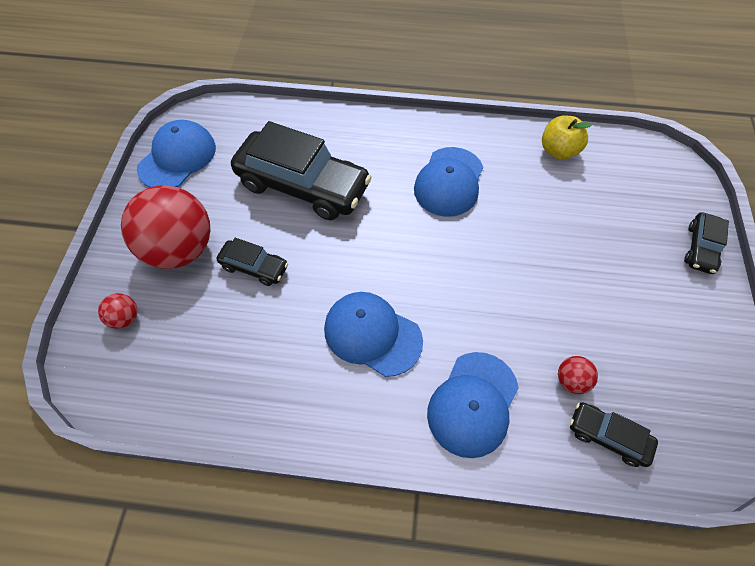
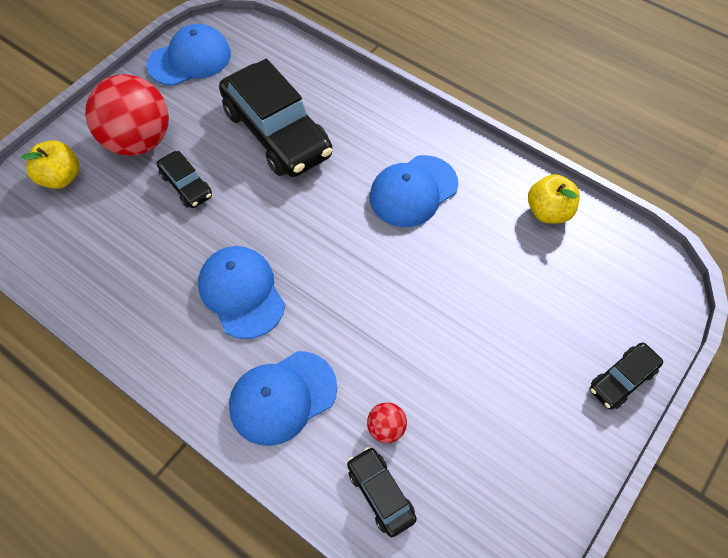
camera: 30 degrees right, 0 degrees up
(125, 318) = (61, 178): red ball -> yellow apple

